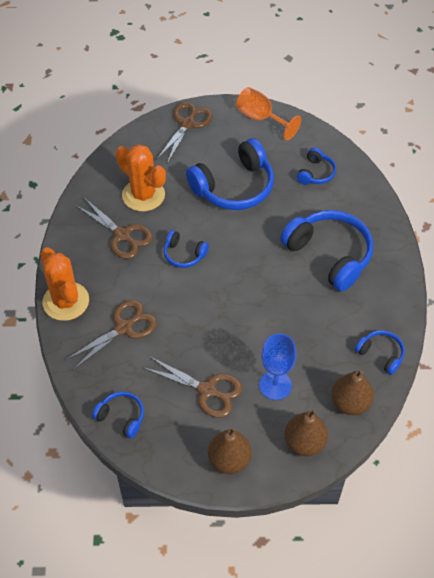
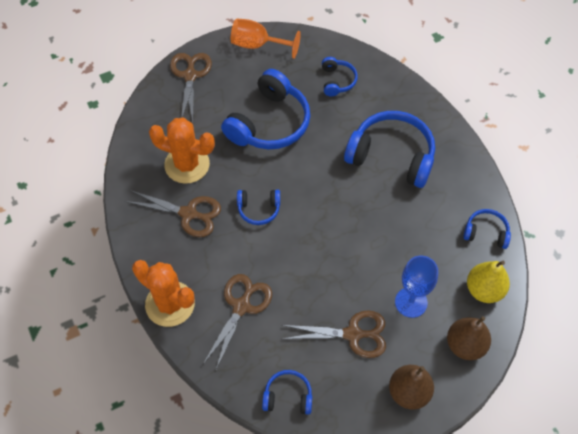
camera: 25 degrees left, 5 degrees up
(350, 403) = (484, 290): brown pear -> yellow pear

